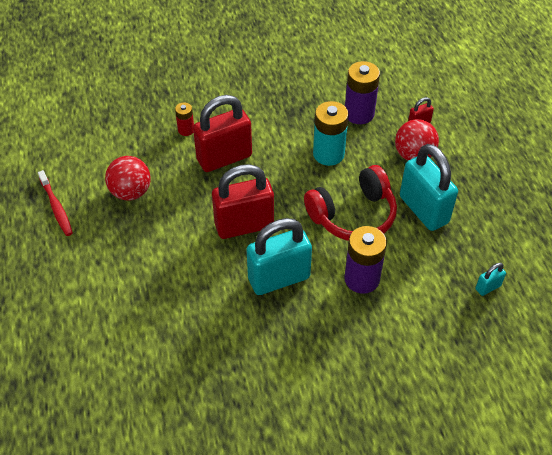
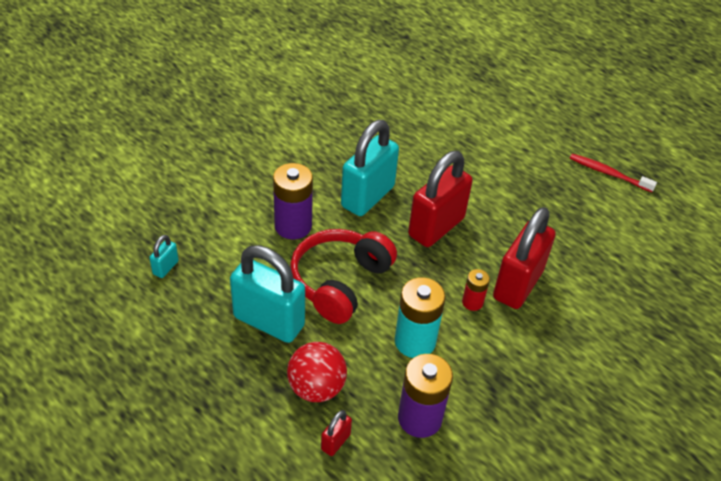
camera: 145 degrees right, 5 degrees down
(131, 192) = (565, 212): red ball -> none
(186, 130) = (587, 298): red battery -> red battery (472, 302)

